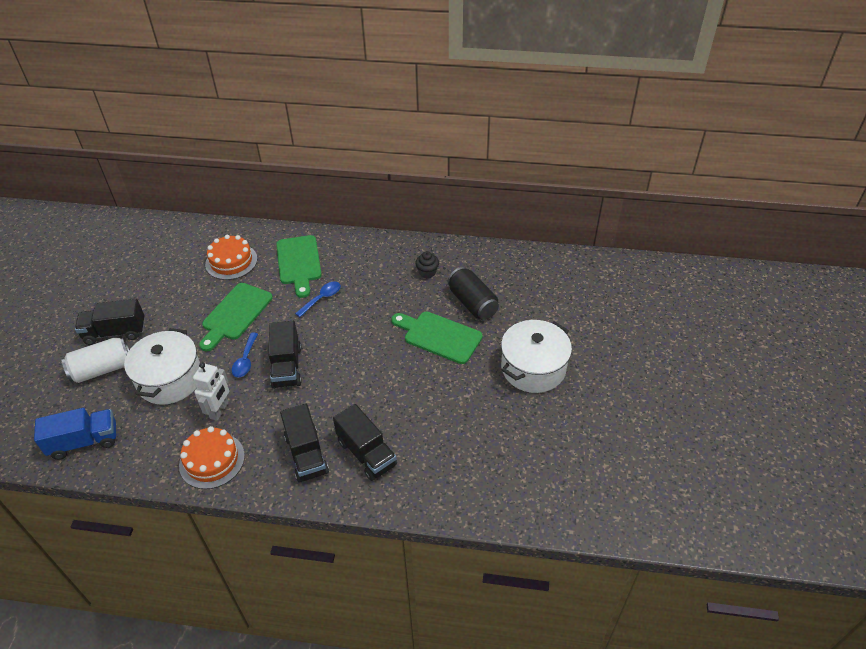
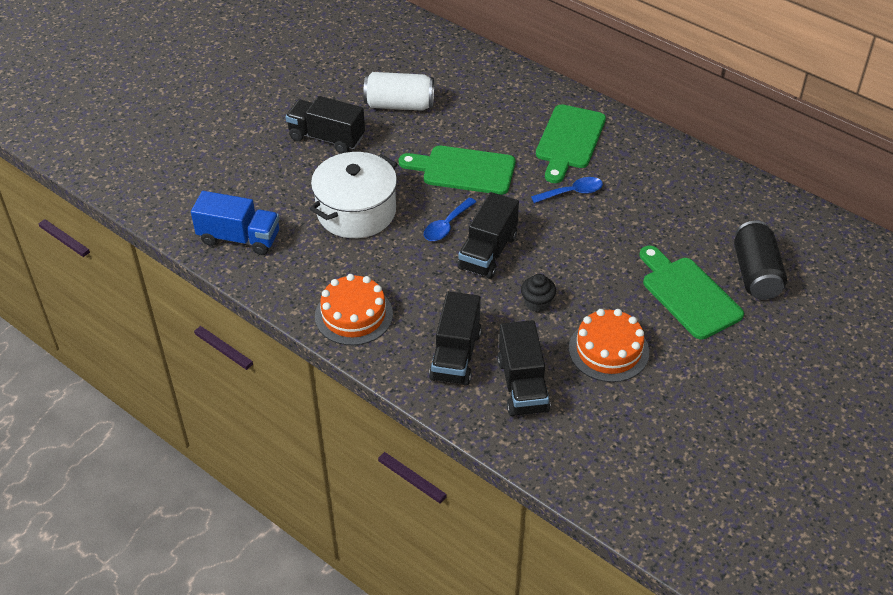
camera: 30 degrees right, 0 degrees up
(102, 369) = (294, 171): white can -> white can (399, 105)
(219, 410) = (389, 267): white robot -> none
(231, 261) = (492, 109): orange cake -> orange cake (608, 350)
(235, 314) = (464, 170): green cutting board -> green cutting board turned 45 degrees clockwise
(427, 272) = (720, 214): black cupcake -> black cupcake (537, 303)
(533, 368) = (785, 382): white pot -> none

